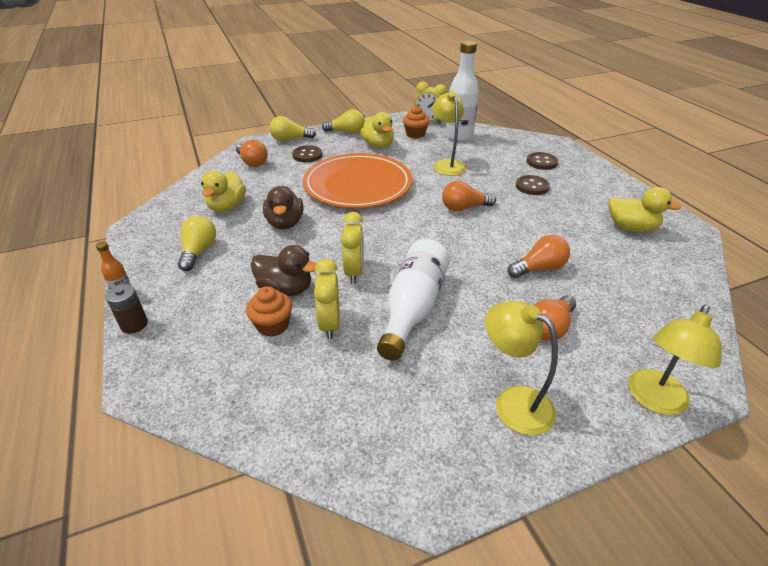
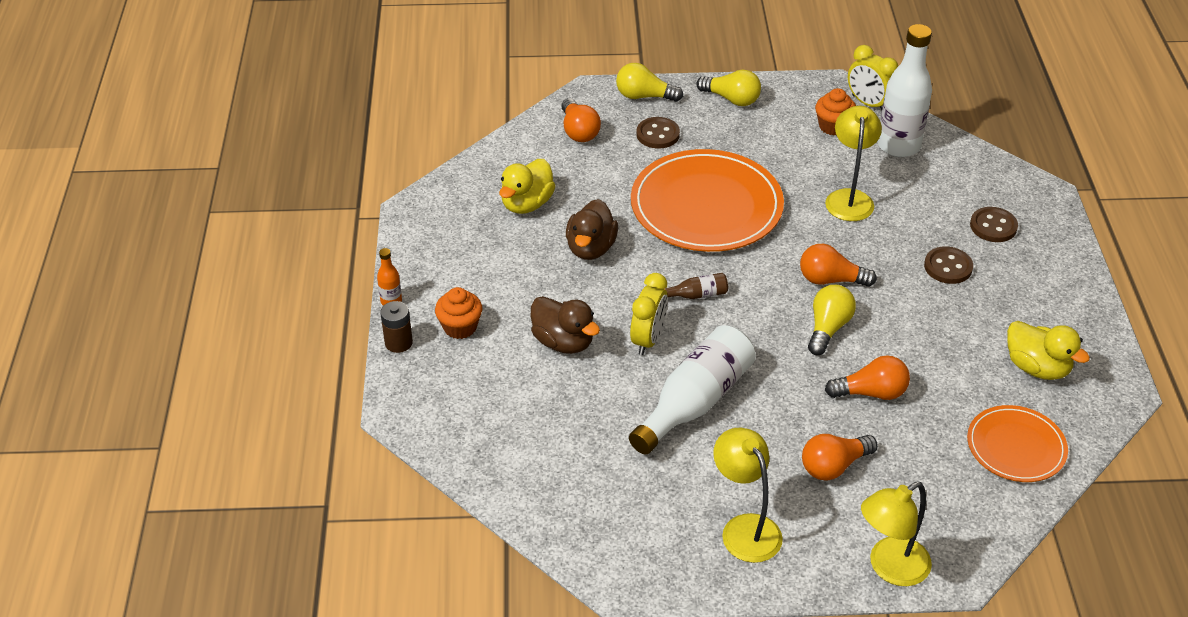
camera: 20 degrees right, 5 degrees up
(198, 252) = (480, 265): yellow light bulb -> yellow light bulb (828, 328)
(272, 325) = (537, 382): orange cupcake -> orange cupcake (460, 327)
(330, 324) = (597, 397): yellow clock -> none
(377, 235) = (697, 295): none -> brown bottle
(378, 145) = (766, 137): yellow duck -> none
(662, 279) = (1016, 447): none -> orange plate

